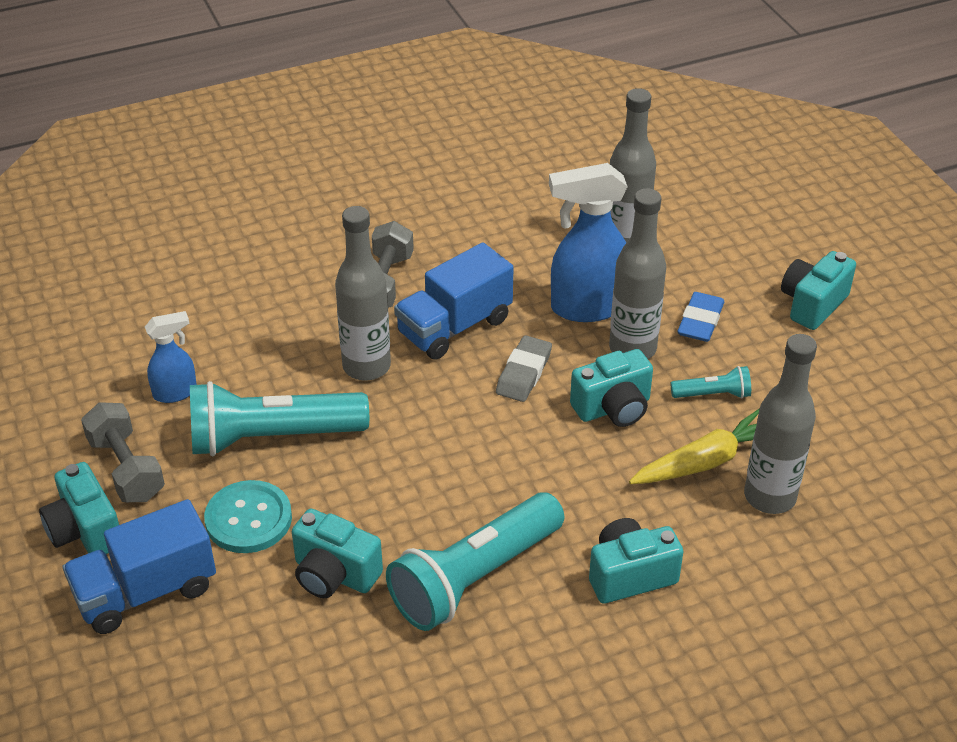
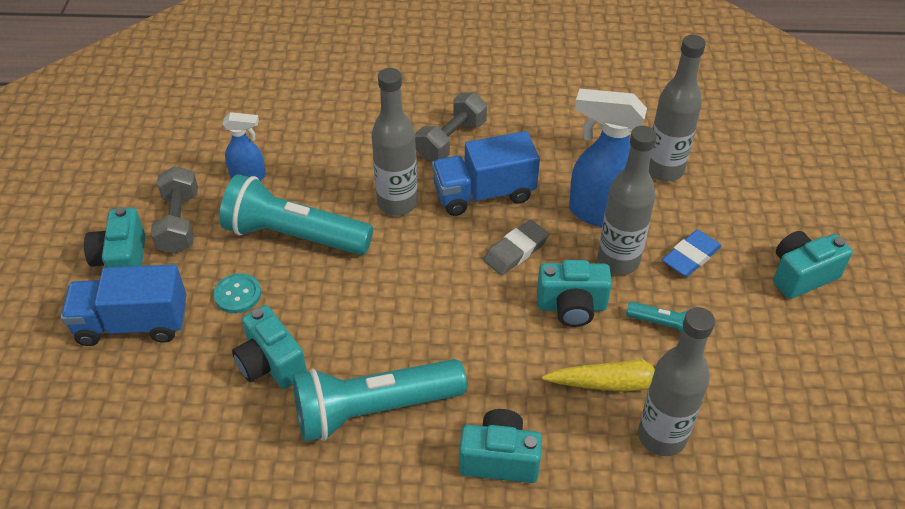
camera: 25 degrees right, 5 degrees up
(248, 519) = (237, 294): turquoise button -> turquoise button, size x0.65

